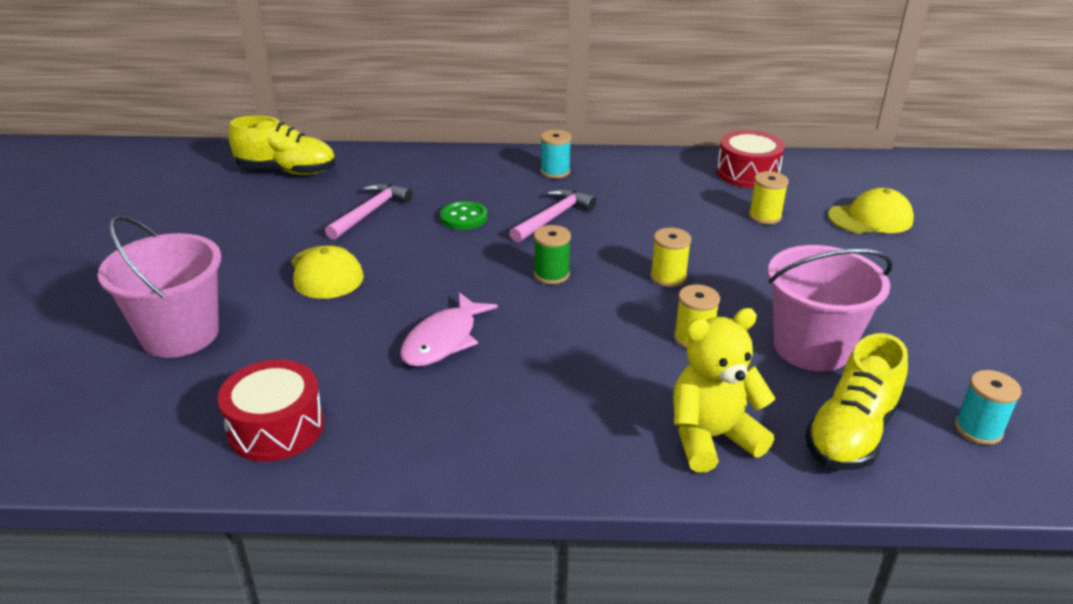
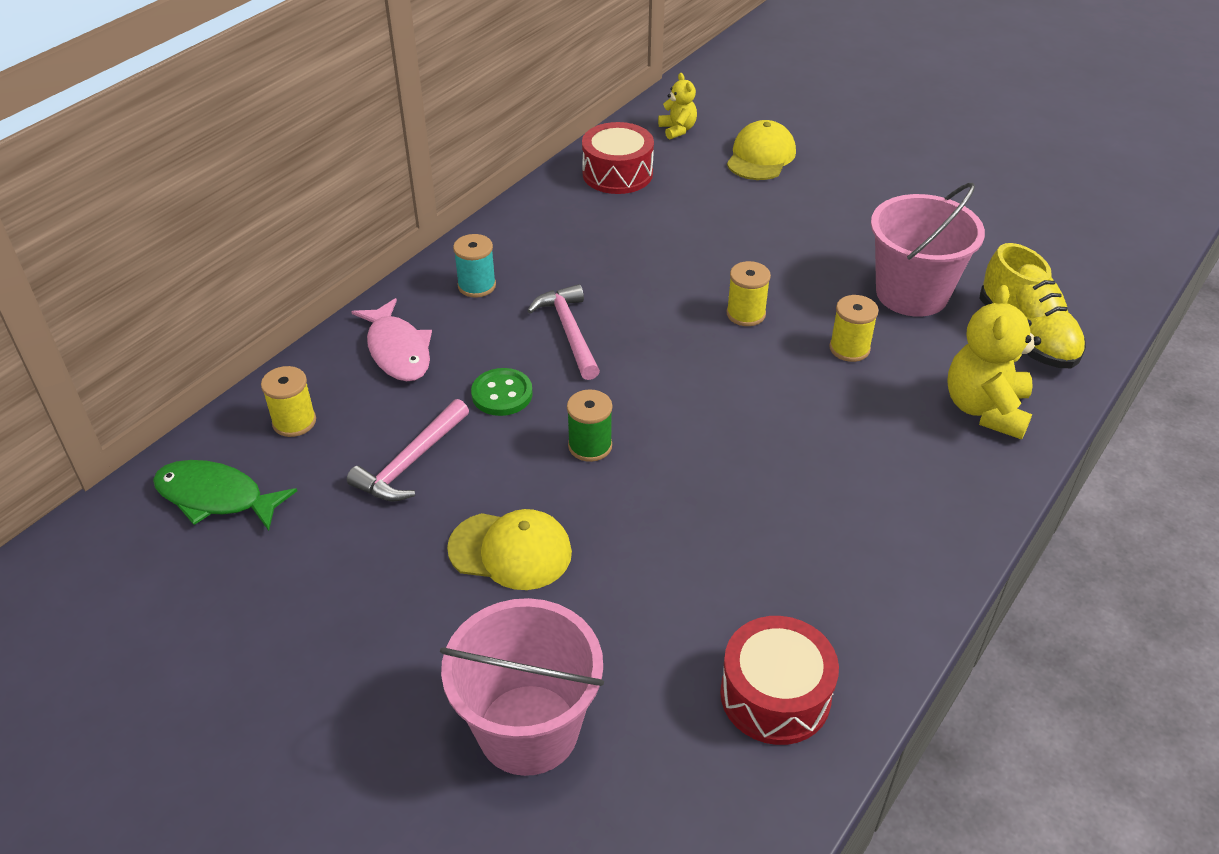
camera: 55 degrees left, 10 degrees up
(287, 171) = (216, 497): yellow shoe -> green fish
(370, 212) = (410, 462): pink hammer -> pink hammer turned 120 degrees counterclockwise
(443, 340) = (723, 508): pink fish -> pink fish (398, 350)
(551, 274) = (674, 383): green spool -> green spool (590, 446)
(765, 216) = (701, 207): yellow spool -> yellow spool (294, 422)
(840, 176) = (677, 130): none -> yellow teddy bear
(978, 429) = (1061, 275): turquoise spool -> none

